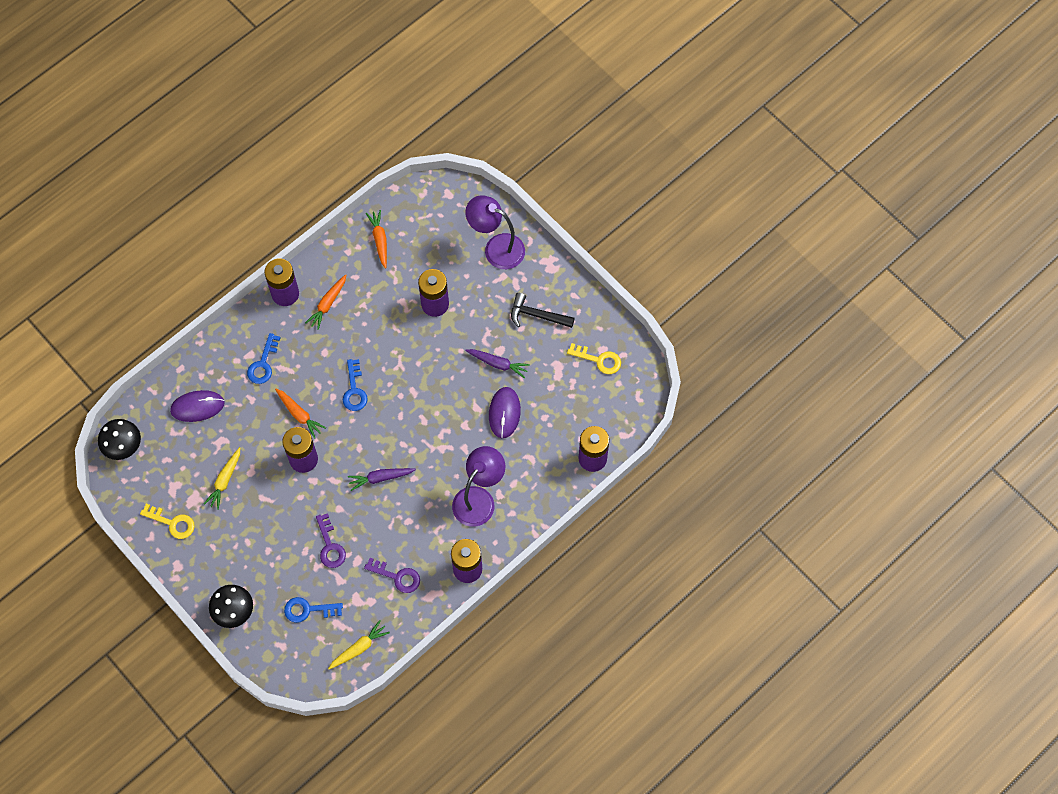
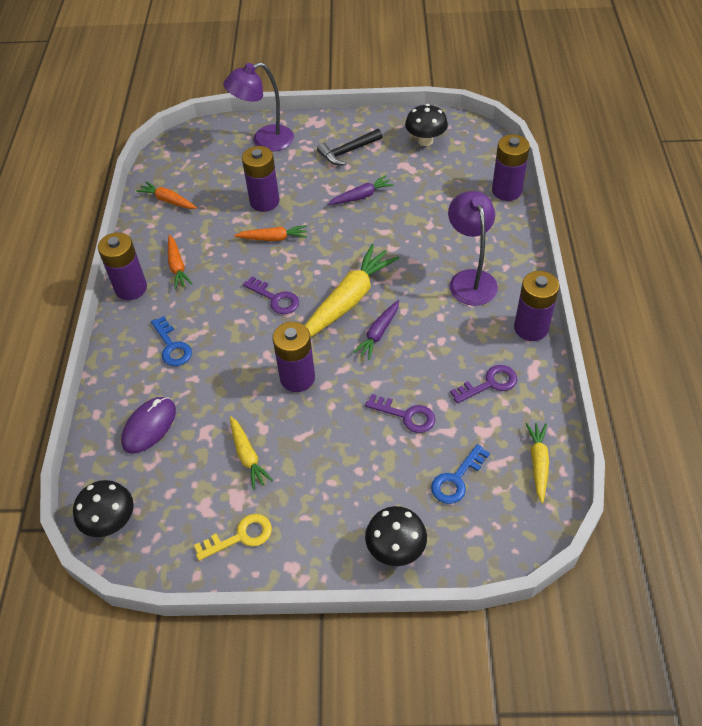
camera: 45 degrees left, 15 degrees down
(299, 414) = (251, 352): orange carrot -> orange carrot (273, 238)
(354, 390) = (275, 298): blue key -> purple key
(391, 436) = (347, 301): none -> yellow carrot
(504, 413) = (408, 217): purple mouse -> none
(599, 360) = (425, 141): yellow key -> black mushroom

